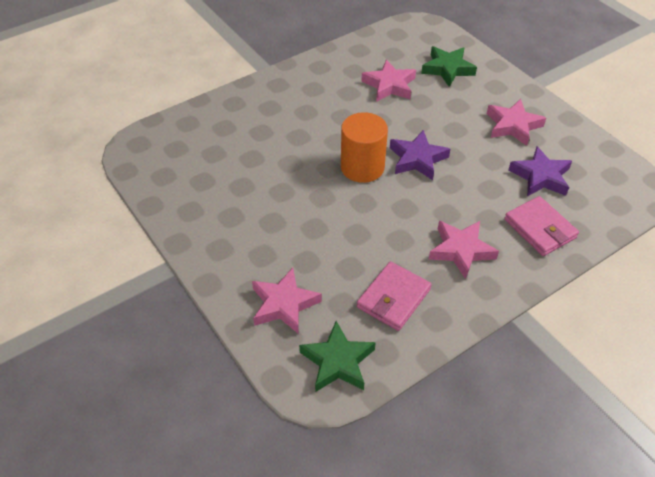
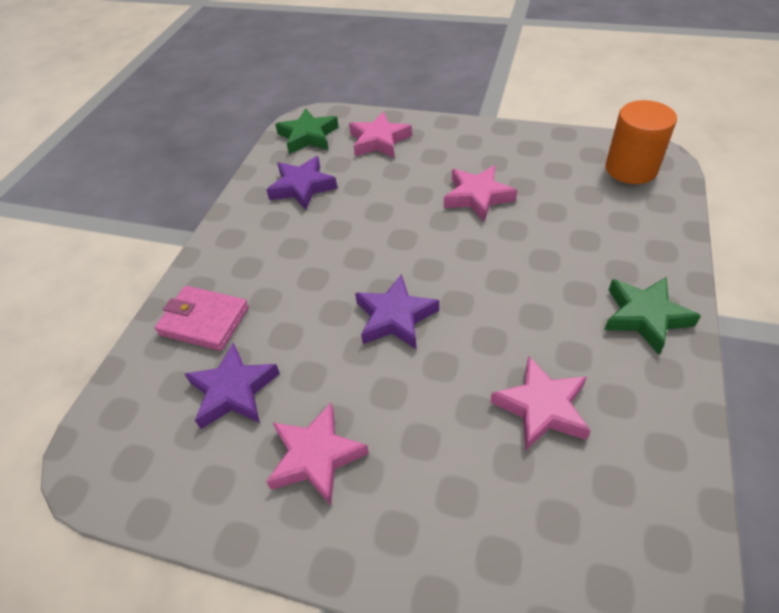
camera: 145 degrees right, 0 degrees up
(362, 167) = (441, 270): orange cylinder -> orange cylinder (631, 169)
(393, 298) = (302, 187): pink wallet -> purple star
(447, 69) = (501, 514): green star -> green star (645, 316)
(461, 250) = (273, 252): pink star -> pink star (477, 197)

